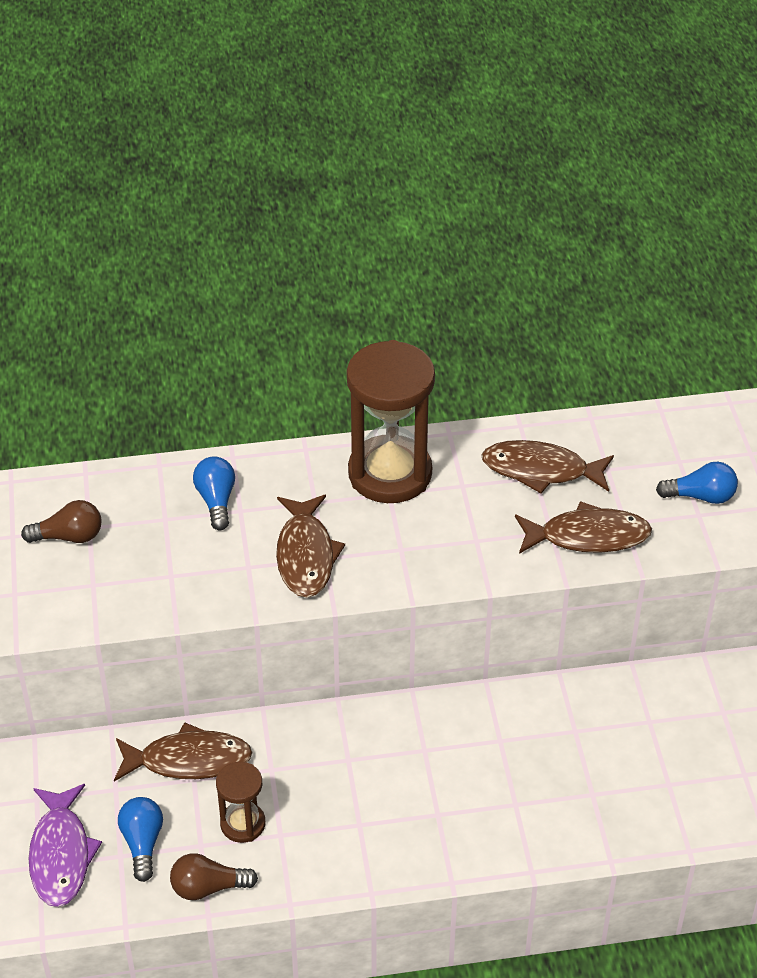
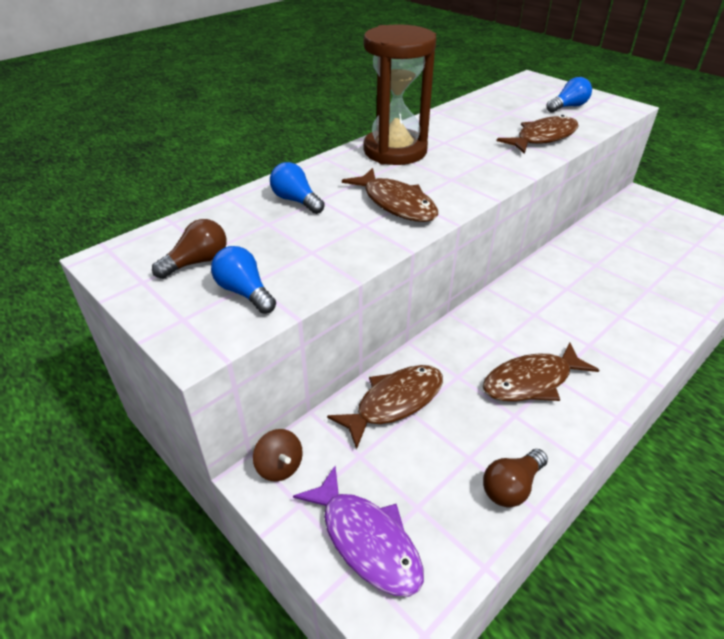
camera: 35 degrees left, 5 degrees down
(47, 760) = (279, 466): none -> brown spinning top
(142, 843) = (425, 485): blue light bulb -> blue light bulb (245, 292)
(243, 824) = (481, 423): brown hourglass -> none
(541, 470) = (476, 123): brown fish -> brown fish (531, 381)

